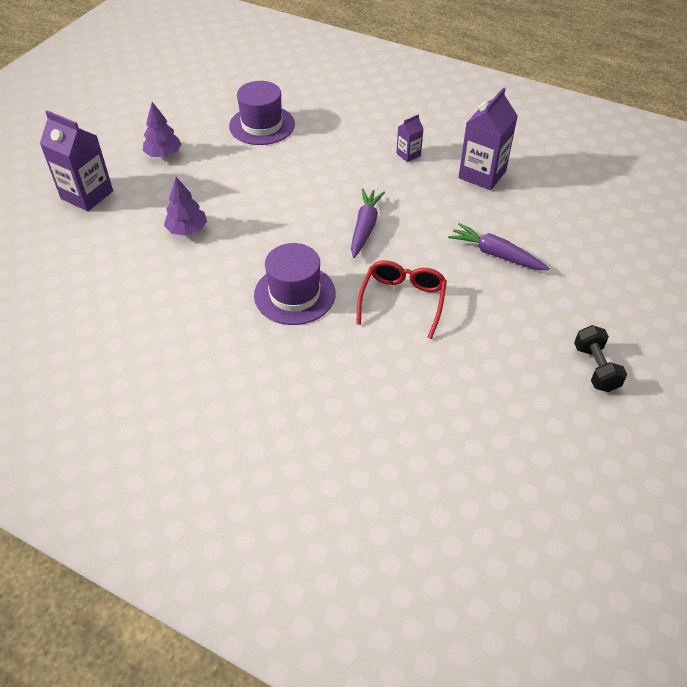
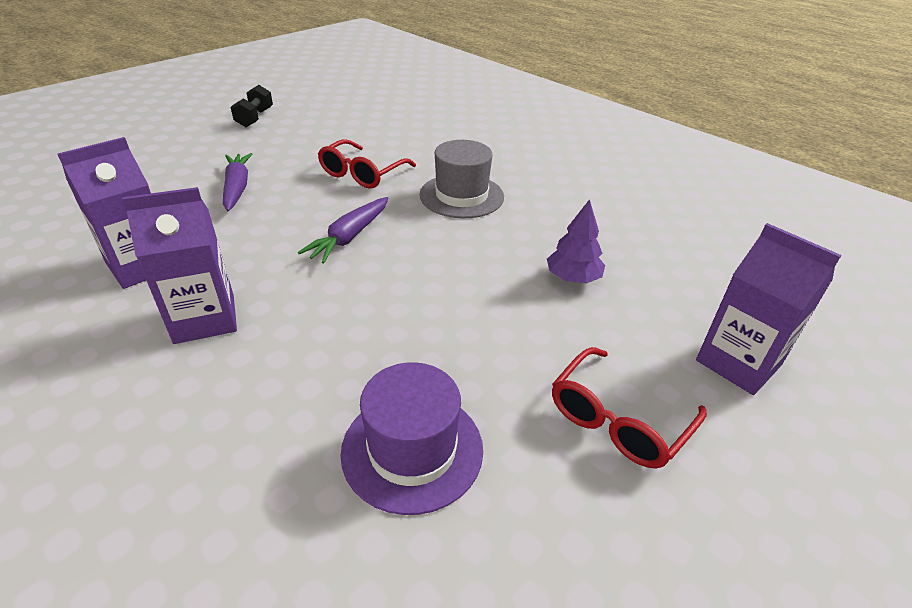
camera: 165 degrees left, 10 degrees down
(163, 154) = (618, 419): purple tree -> red glasses
(294, 294) = (461, 196): purple hat -> grey hat
(408, 154) = (205, 319): purple carton -> purple carton, size x1.99
(496, 254) = (237, 188): purple carrot -> purple carrot turned 150 degrees counterclockwise

